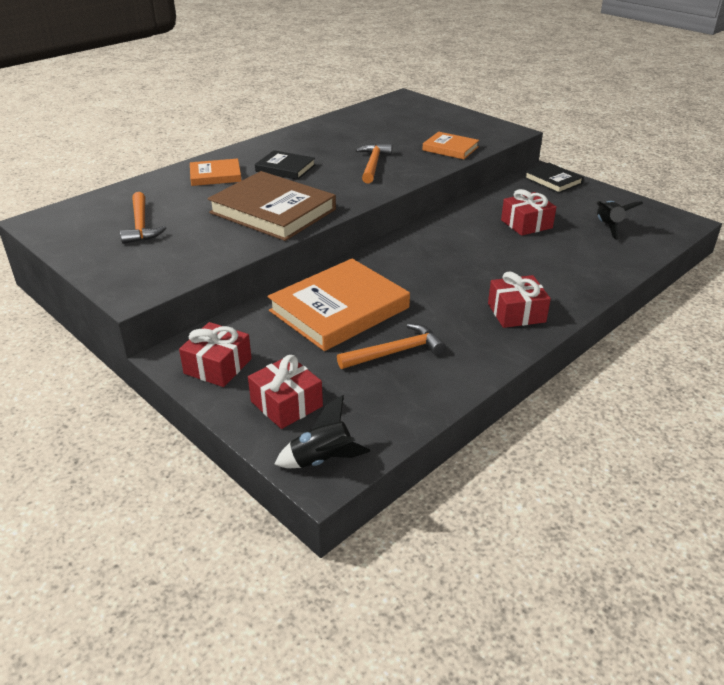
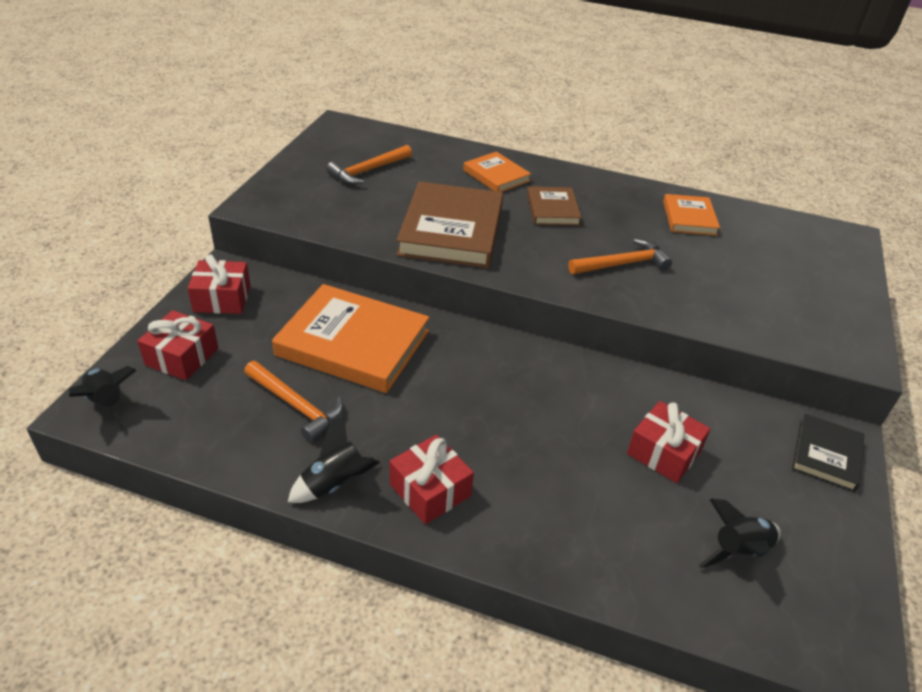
camera: 60 degrees right, 5 degrees up
(285, 168) = (552, 209): black book -> brown book
(450, 148) = (735, 313): orange book -> orange book (689, 218)
(490, 351) = (335, 484): none -> black rocket

